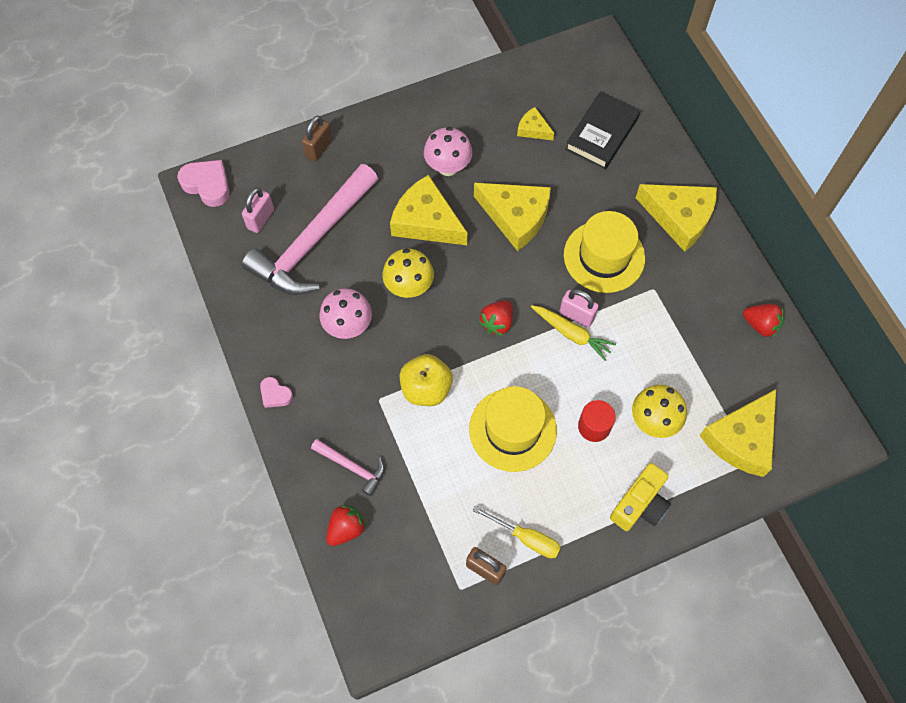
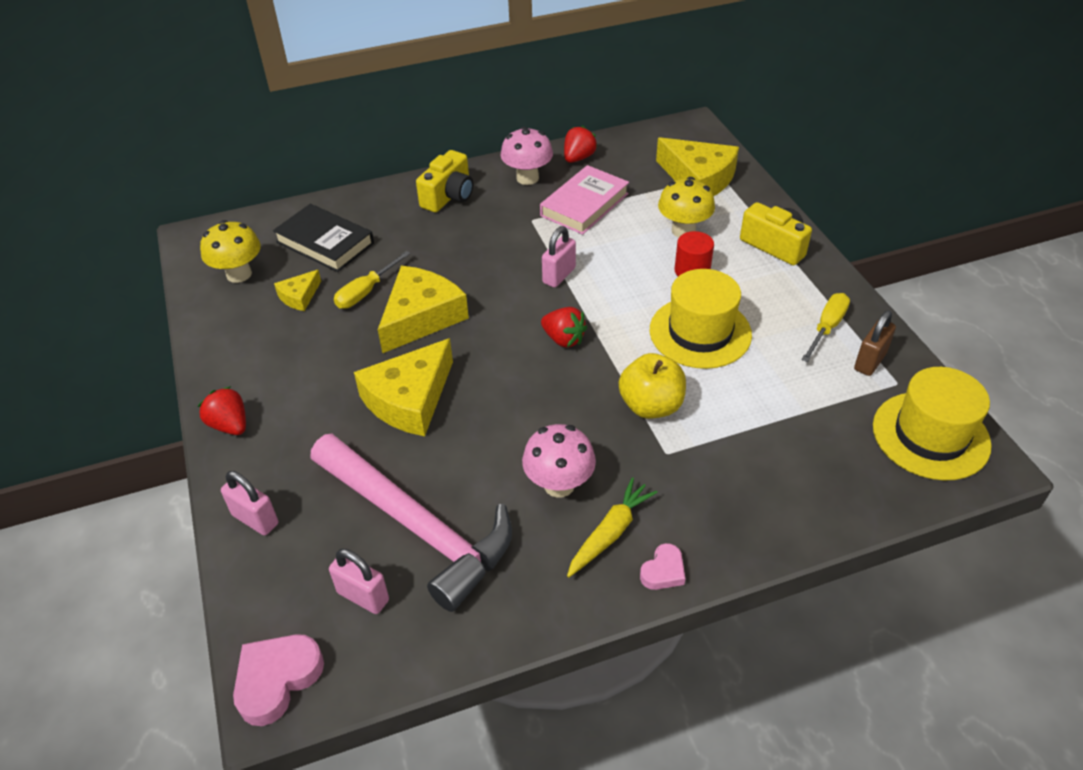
camera: 85 degrees left, 20 degrees down
(319, 148) = (255, 519): brown padlock -> pink padlock
(346, 529) = (848, 488): red strawberry -> red strawberry (230, 425)
(352, 467) = (763, 481): pink hammer -> none
(409, 287) = (505, 419): yellow mushroom -> yellow mushroom (239, 274)
(448, 167) = (331, 376): pink mushroom -> pink mushroom (527, 178)
(543, 174) = (366, 291): none -> yellow screwdriver
(572, 334) = (581, 280): yellow carrot -> yellow carrot (610, 533)
(604, 256) = (487, 251): yellow hat -> yellow hat (930, 435)
(679, 218) = (449, 196): yellow cheese -> yellow camera
(682, 333) = (584, 205): none -> pink book

